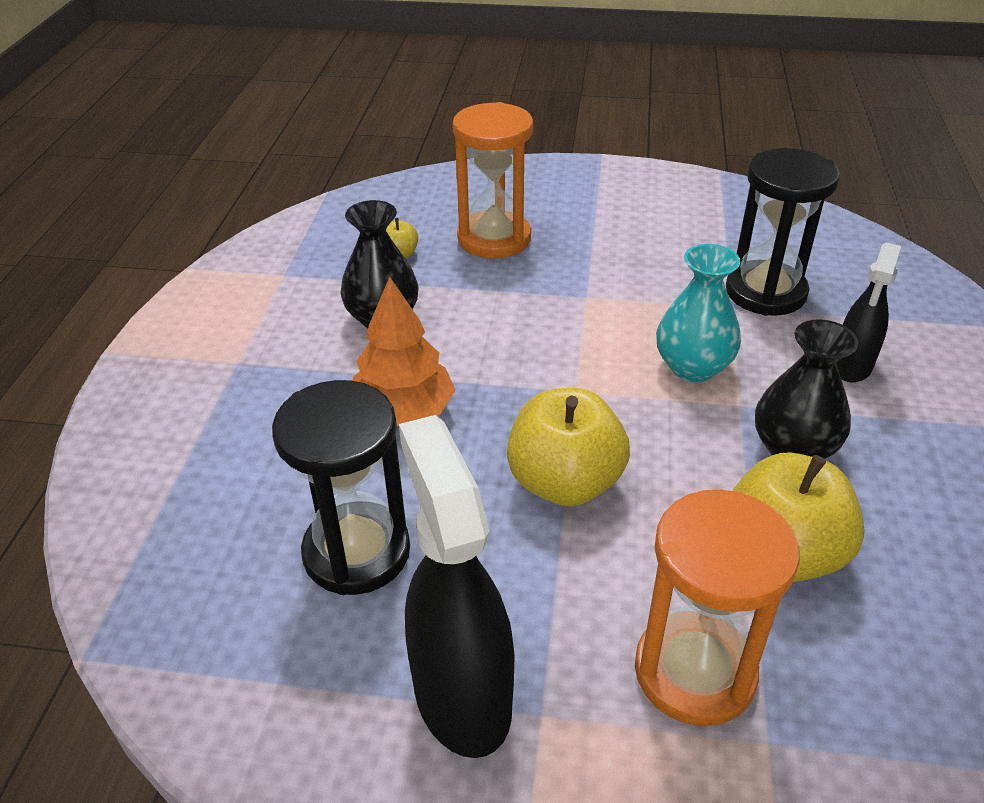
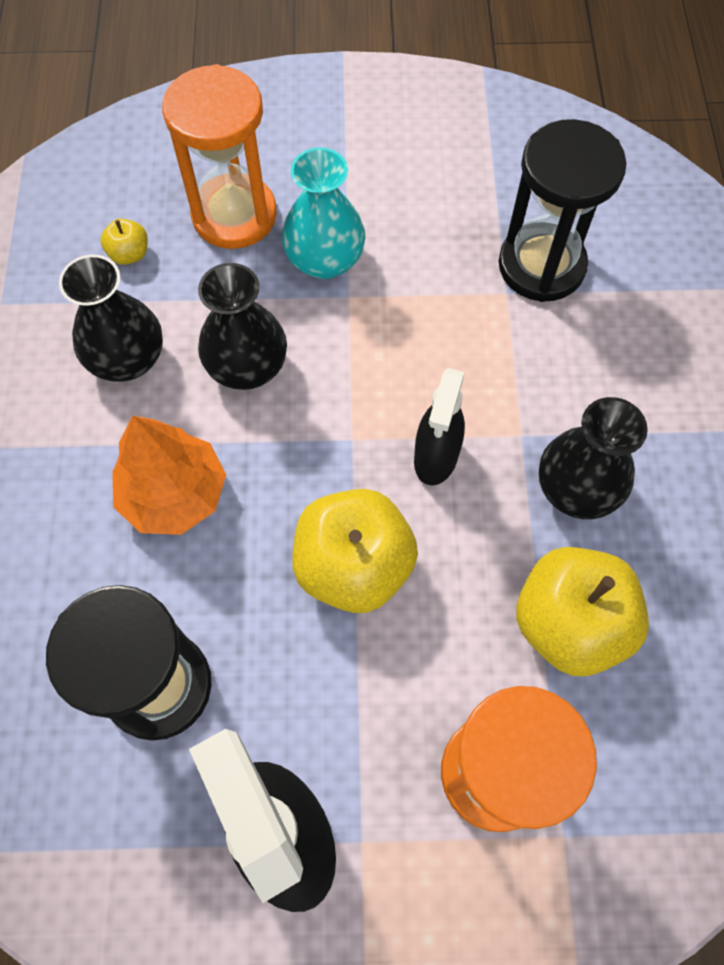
camera: 10 degrees left, 25 degrees up
(487, 333) = (247, 367): none -> black vase
(693, 367) = (470, 388): turquoise vase -> turquoise vase (325, 260)
(851, 366) = (632, 366): black spray bottle -> black spray bottle (435, 458)

